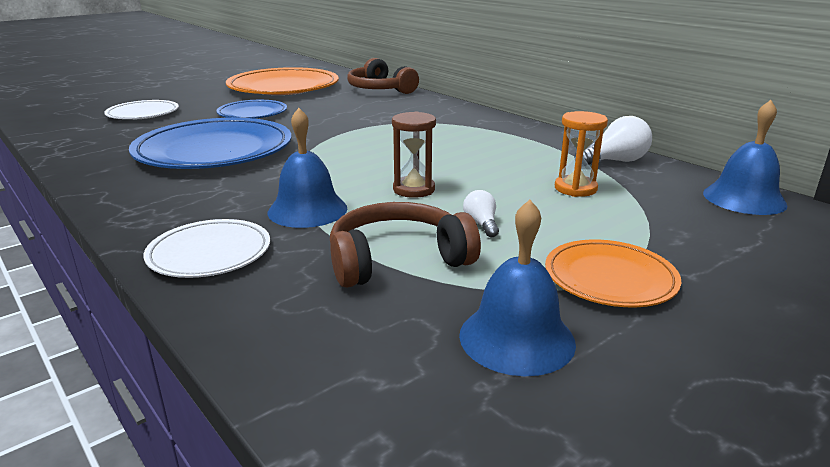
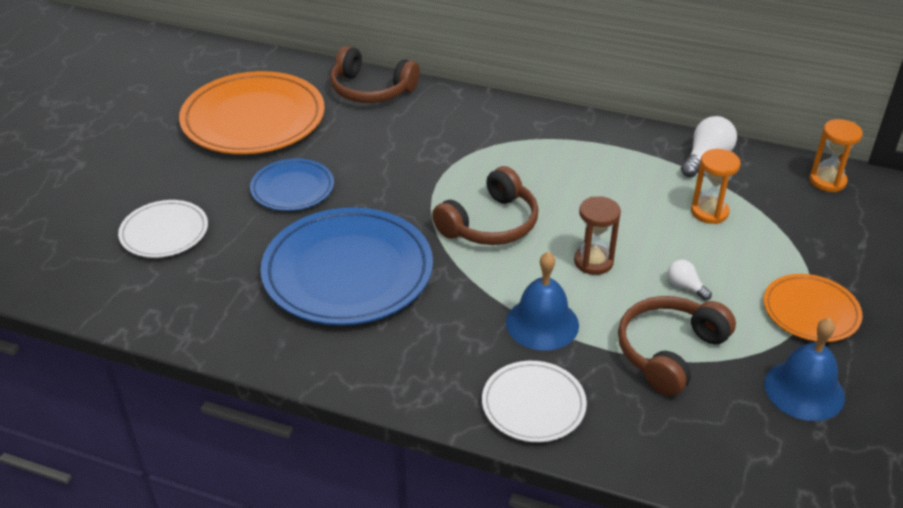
camera: 30 degrees left, 15 degrees up
(360, 153) = (490, 224): none -> brown headphones
(744, 198) = (827, 181): blue bell -> orange hourglass

